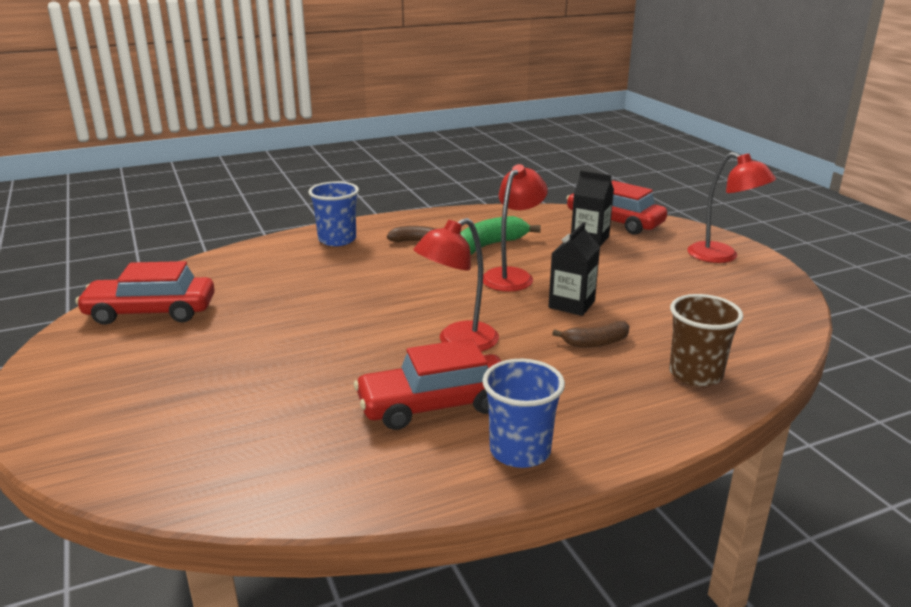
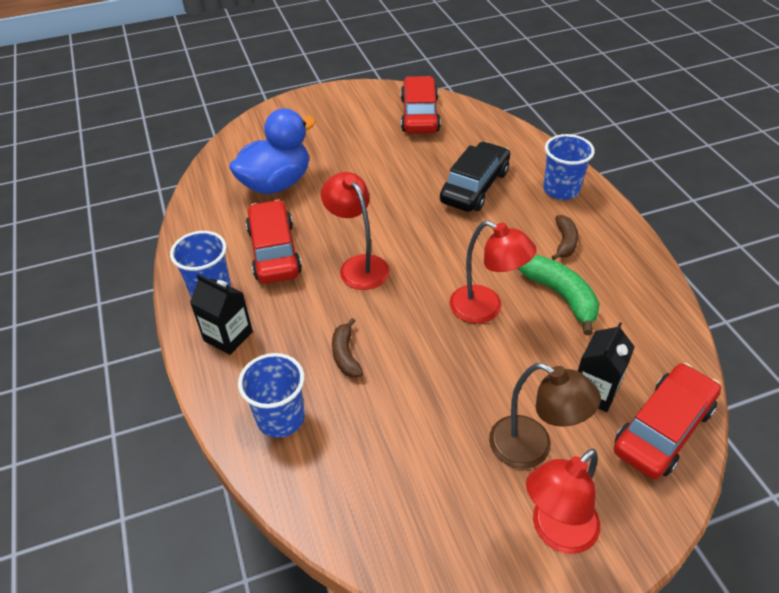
camera: 95 degrees right, 20 degrees up
(277, 419) = (276, 183): none -> blue duck
(322, 279) = (475, 186): none -> black car
(571, 304) = (421, 348): black carton -> black carton (228, 336)
(657, 261) = (532, 448): none -> brown lamp
(695, 374) = (280, 418): brown cup -> blue cup

